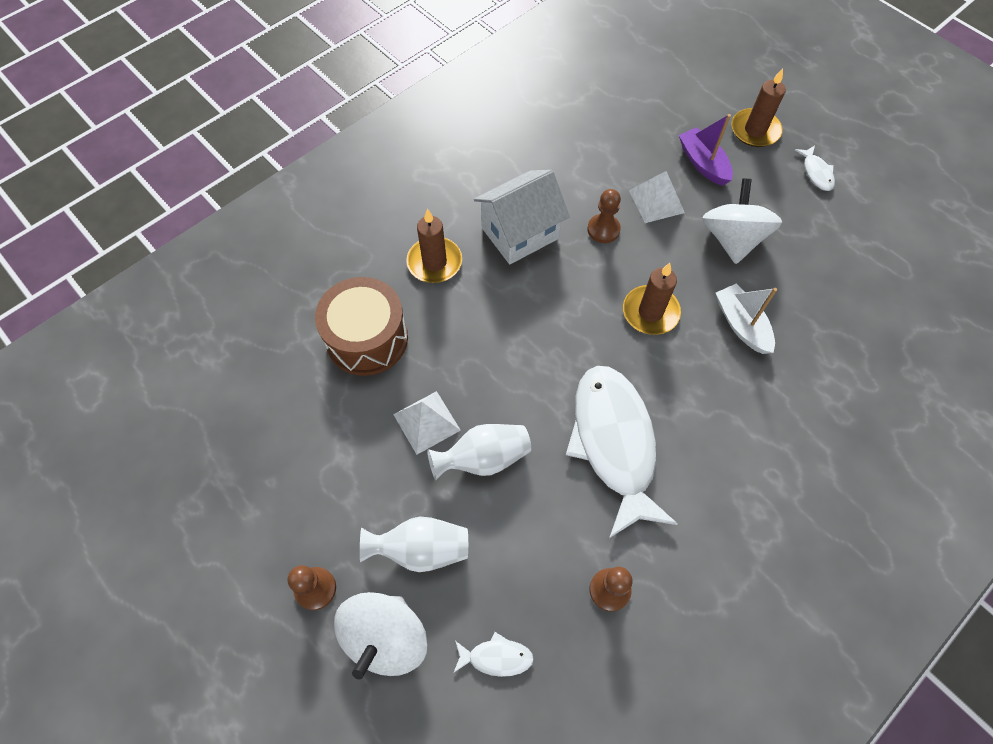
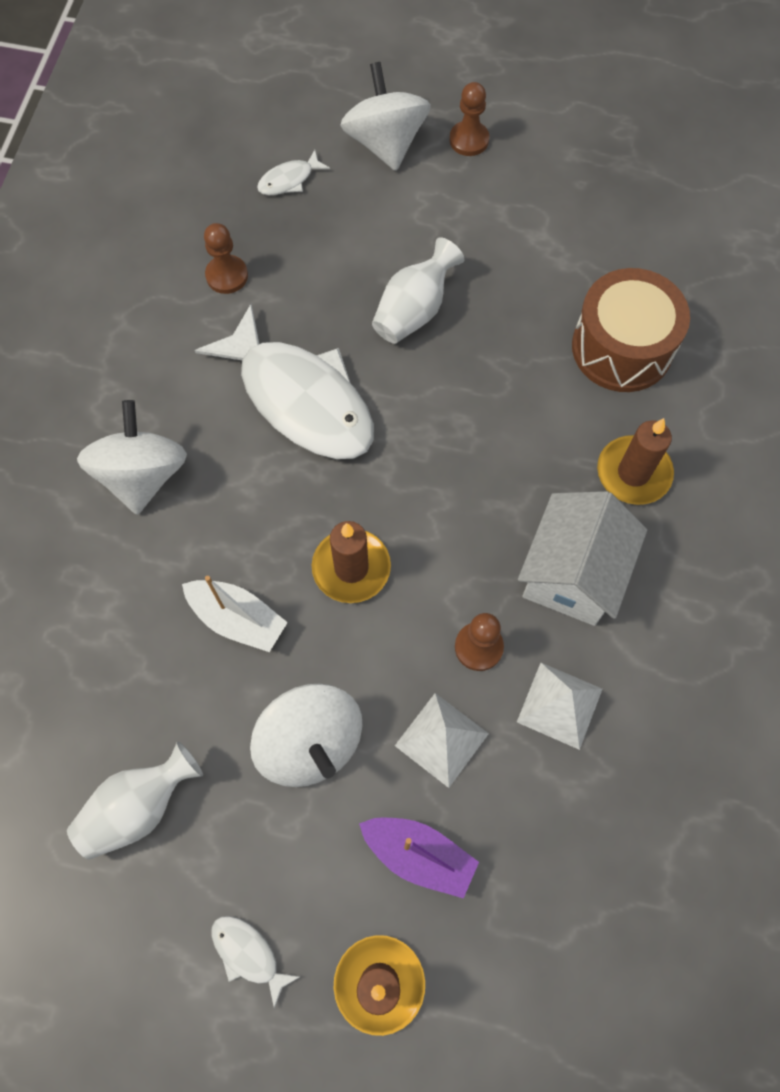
camera: 145 degrees right, 5 degrees up
(421, 549) = (409, 212): white vase -> white vase (139, 807)
(426, 422) = (493, 309): white pyramid -> white pyramid (559, 705)
(762, 457) = (142, 475): none -> white spinning top

